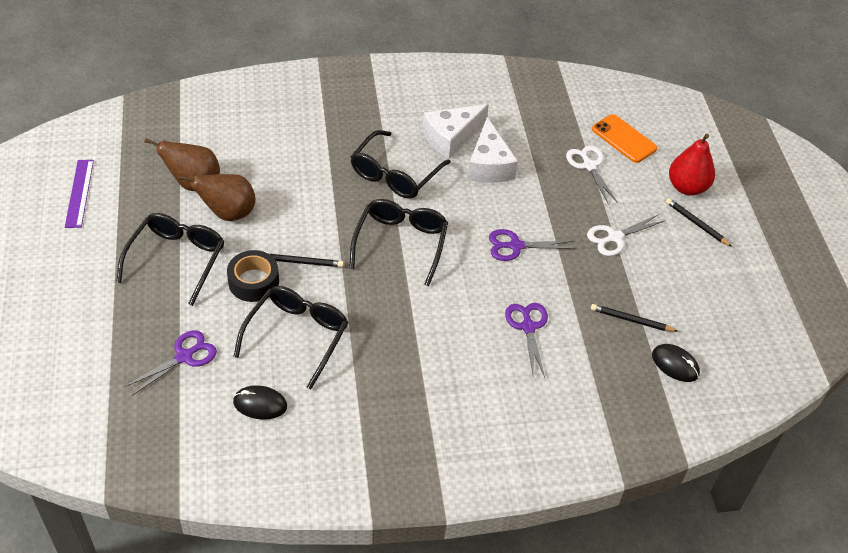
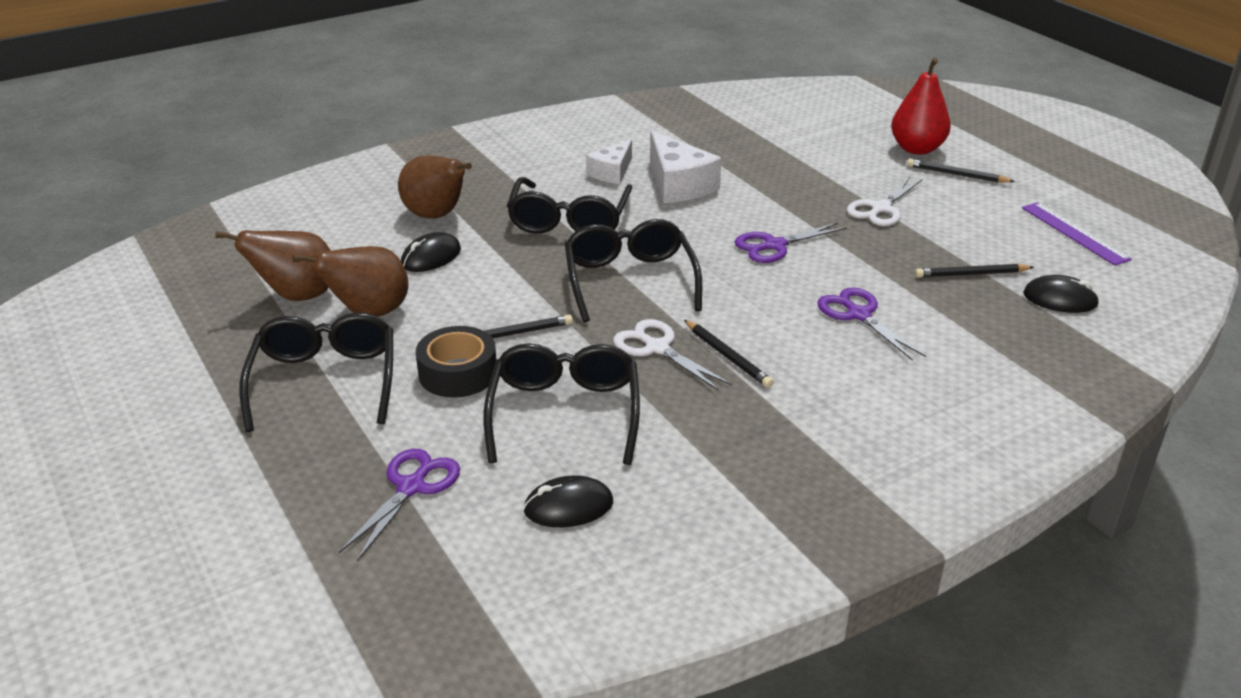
camera: 20 degrees left, 15 degrees down
(79, 193) = (124, 350): purple ruler -> purple ruler (1074, 233)
(289, 178) = (431, 257): none -> black mouse
(312, 140) = (436, 216): none -> brown pear
(421, 329) = (728, 356): none -> black pencil
(451, 137) = (612, 172): white cheese -> white cheese, size x0.63
(589, 166) = (794, 157): white scissors -> white scissors (657, 348)
(624, 139) = (811, 128): orange phone -> none

